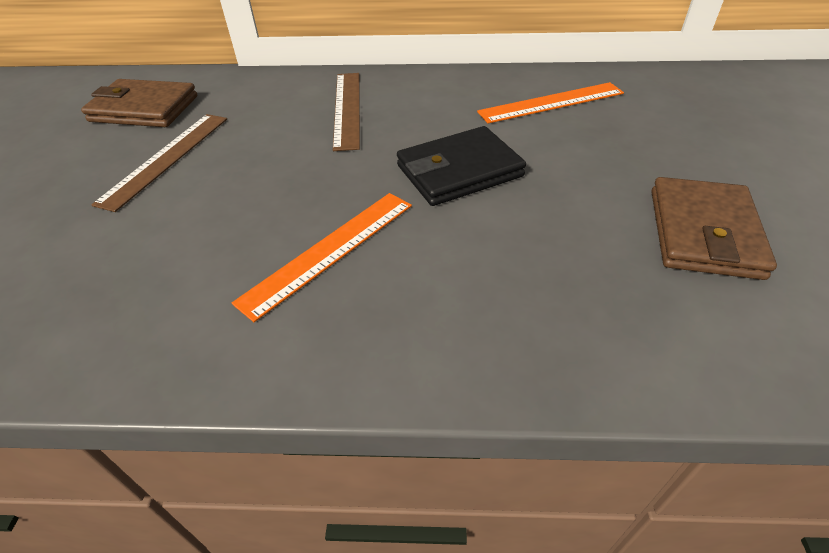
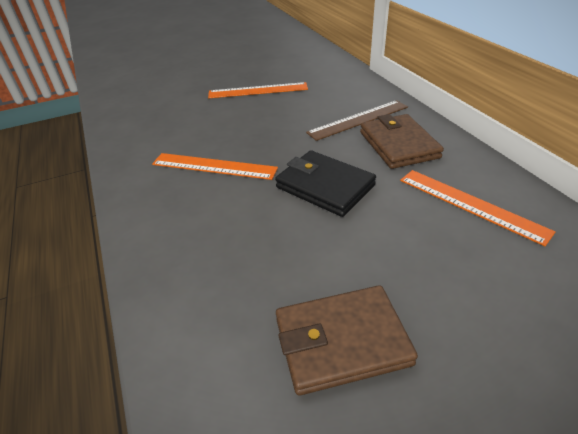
camera: 65 degrees right, 5 degrees down
(144, 109) = (295, 66): brown wallet -> brown wallet (398, 145)
(166, 158) = (258, 90): brown ruler -> orange ruler

